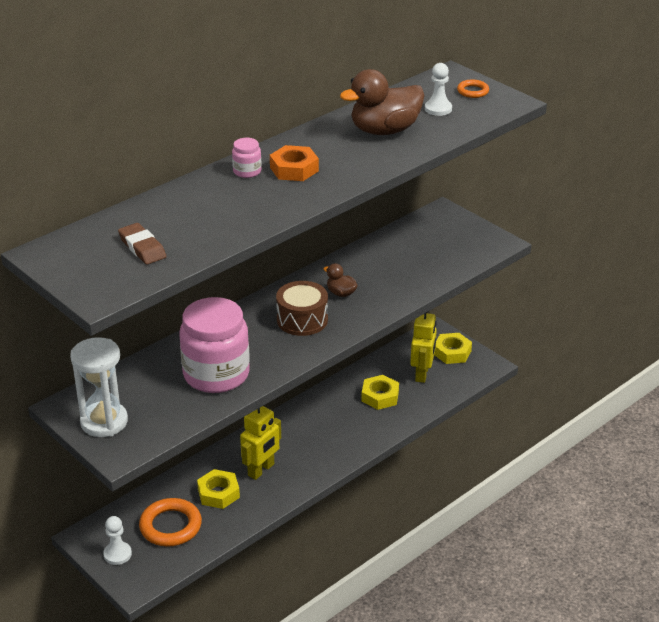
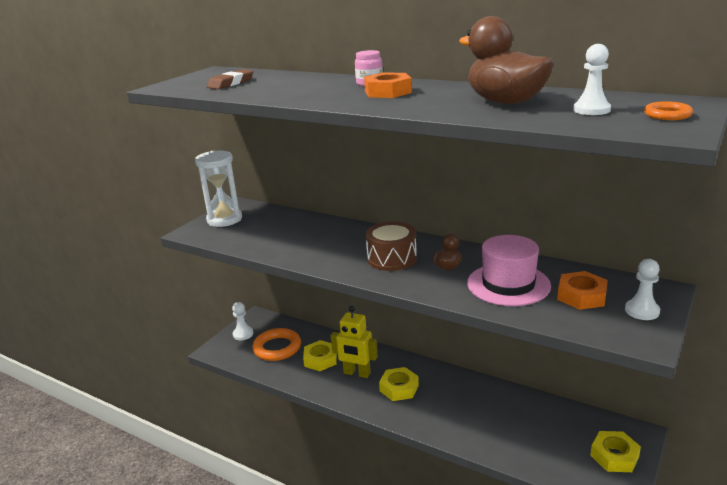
camera: 75 degrees right, 10 degrees down
(216, 374) = (295, 242): pink jar -> none
(380, 396) = (498, 418): yellow nut -> yellow nut (399, 388)
(391, 272) = (508, 284): none -> pink hat
(422, 374) = (557, 440): yellow robot -> none
(430, 246) = (581, 296): none -> orange nut
(464, 230) = (642, 311): none -> white pawn

